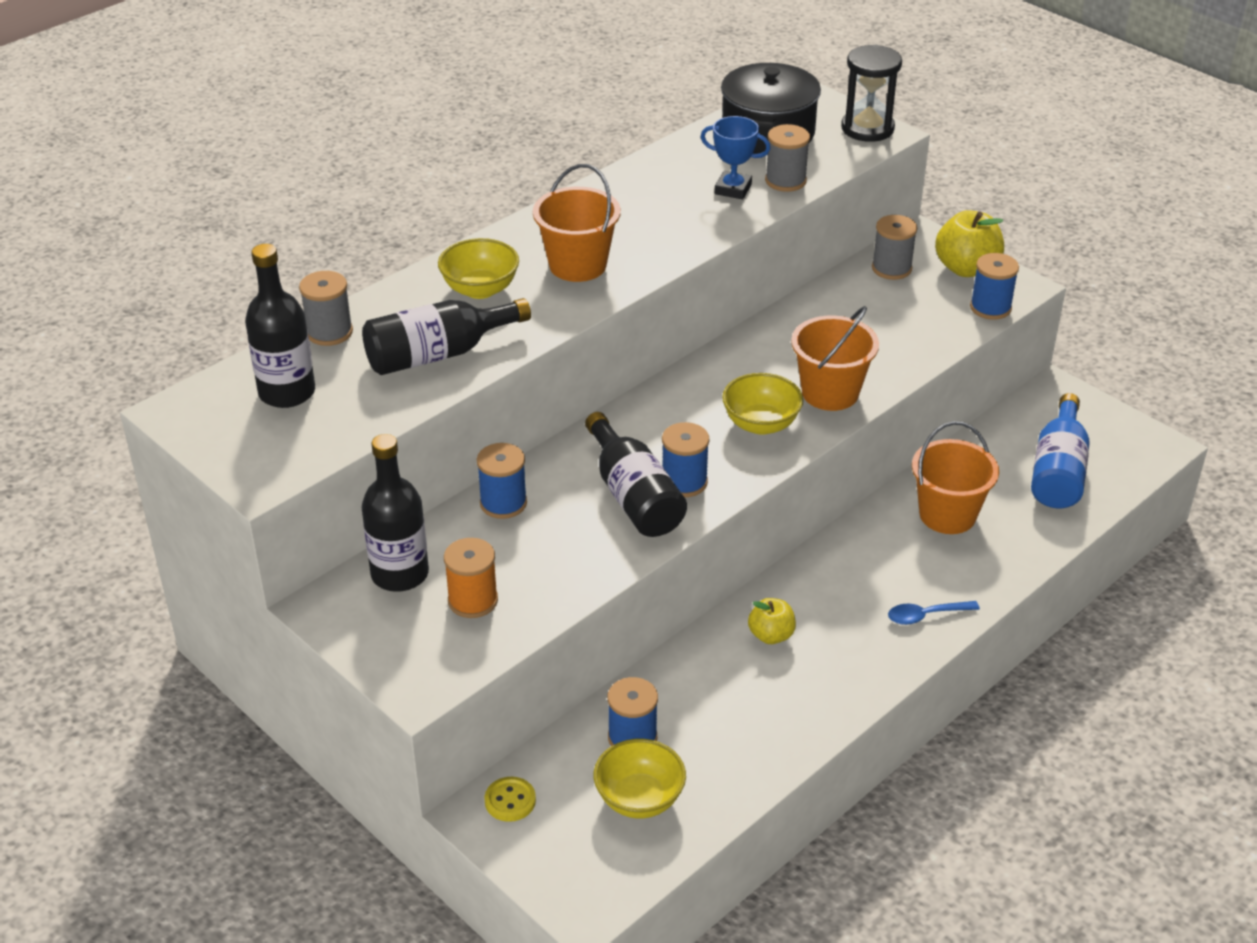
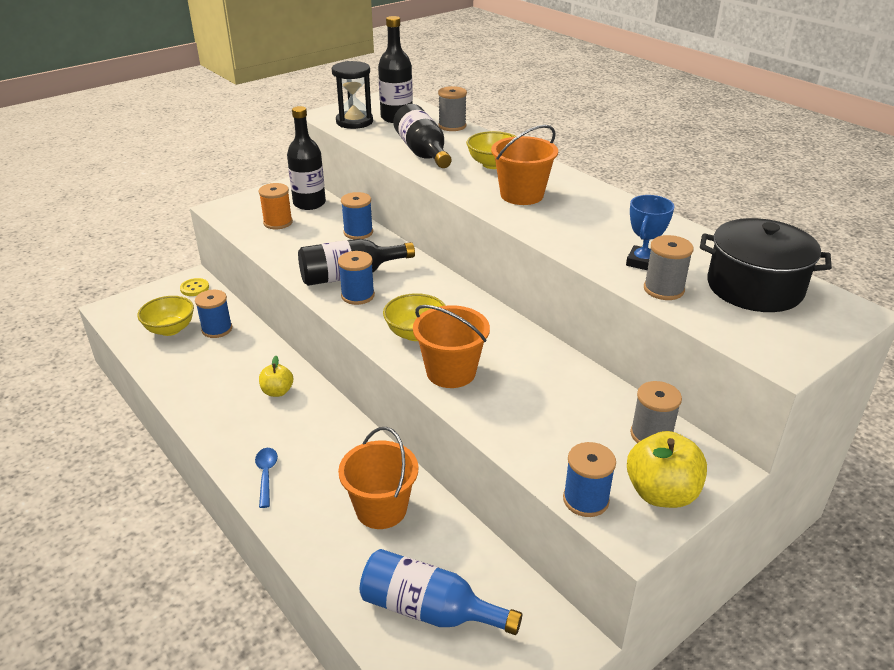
camera: 95 degrees right, 5 degrees down
(867, 128) = (789, 349): black hourglass -> black hourglass (354, 122)

